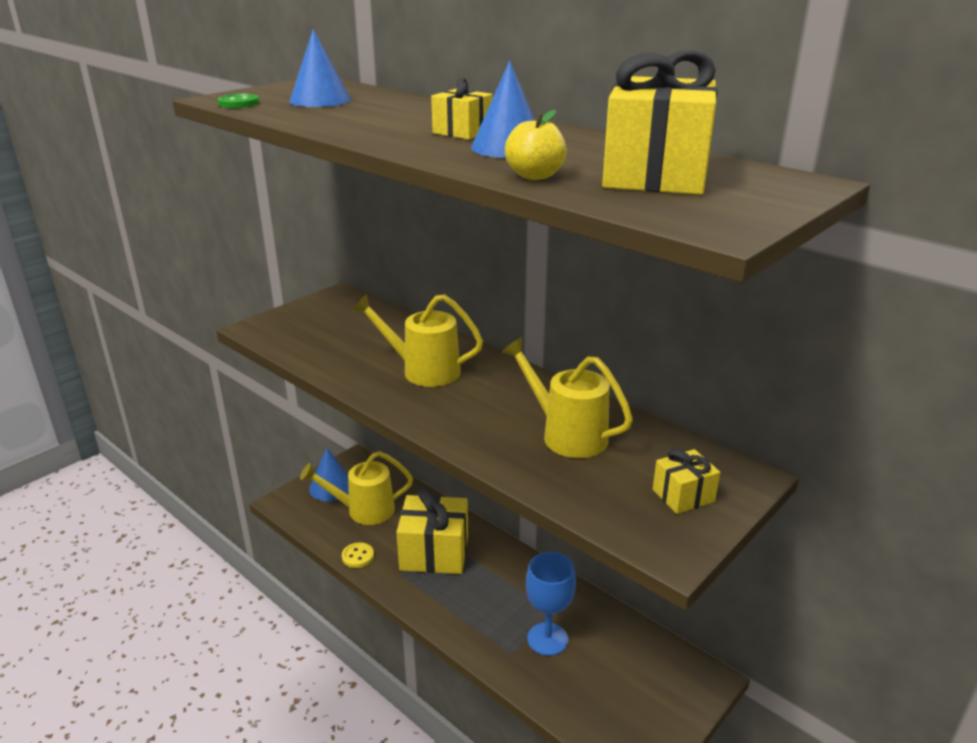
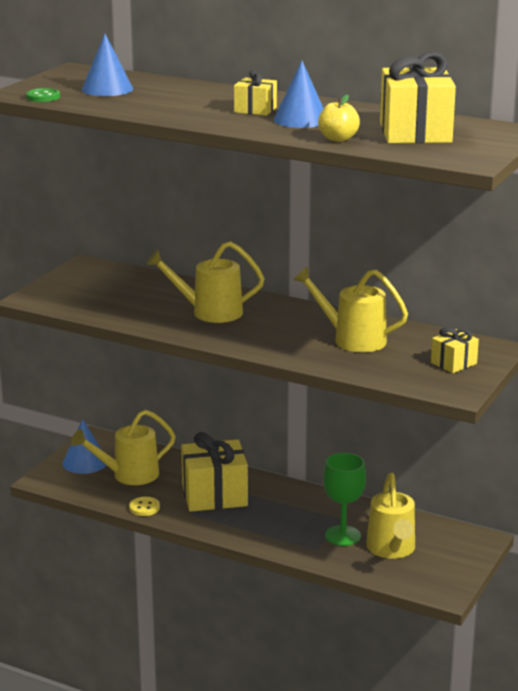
camera: 15 degrees left, 5 degrees down
(547, 639) = (342, 536): blue goblet -> green goblet
(596, 673) = (392, 550): none -> yellow watering can

